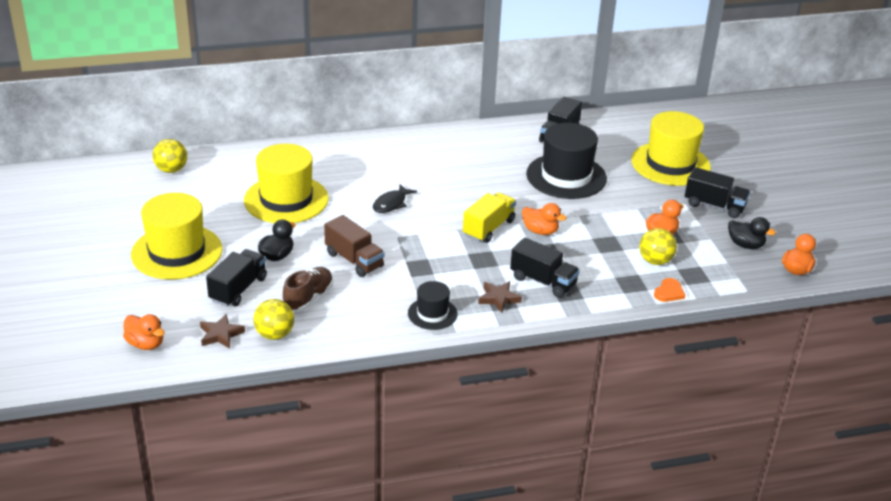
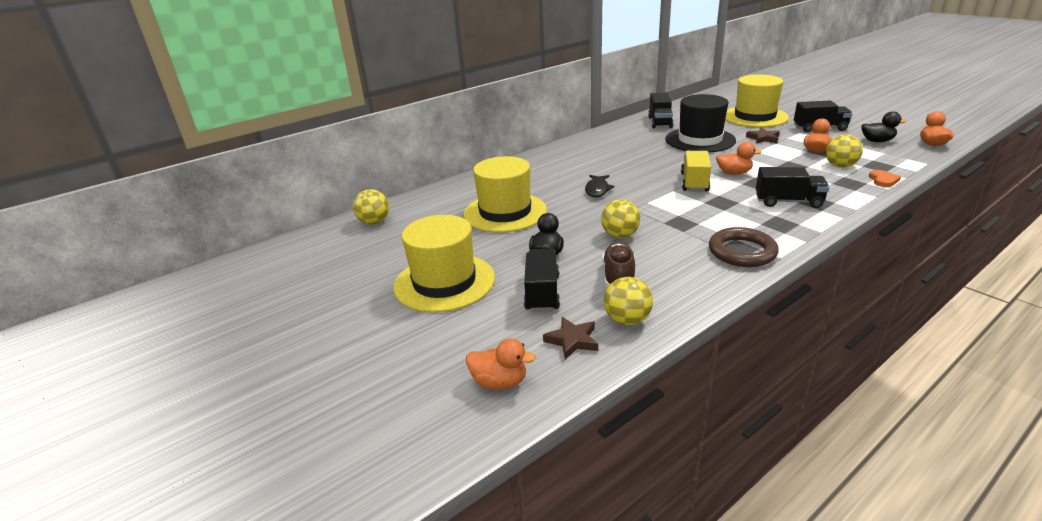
camera: 20 degrees left, 5 degrees down
(354, 260) = (620, 235): brown truck -> yellow ball
(432, 313) = (742, 252): black hat -> brown ring
(499, 298) = (775, 223): brown star -> brown star (763, 138)

